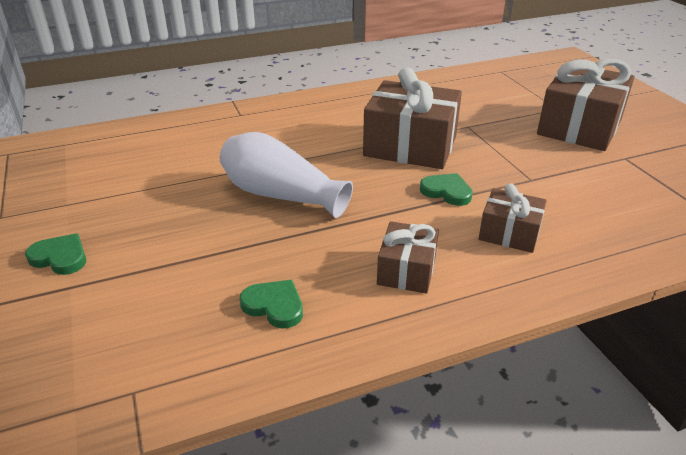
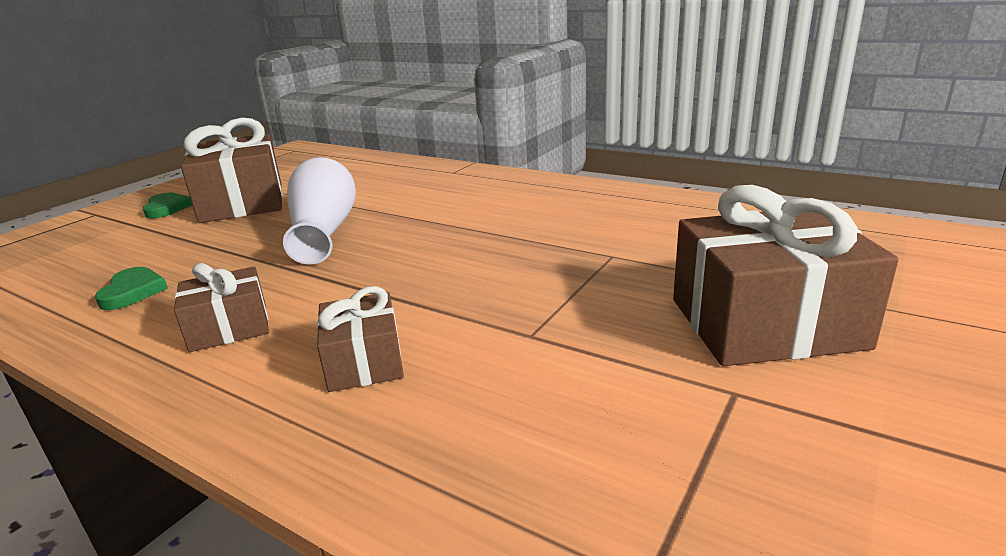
camera: 55 degrees right, 10 degrees down
(410, 146) = (505, 245): brown gift -> brown gift (243, 202)
(447, 192) = (423, 295): green heart -> none

